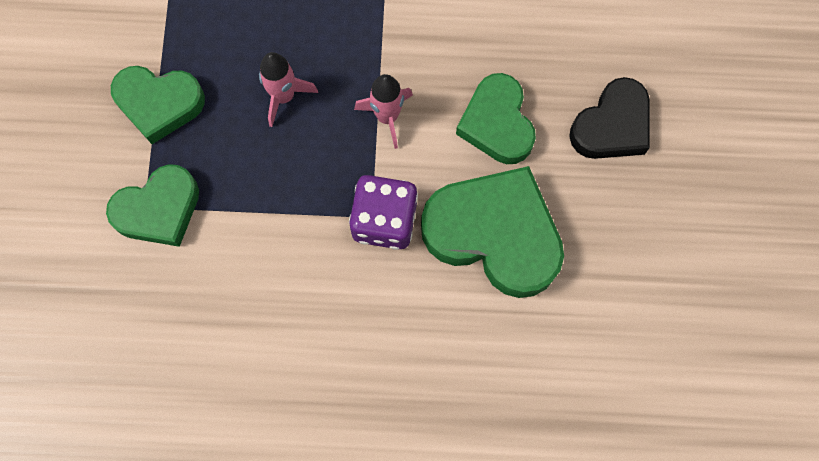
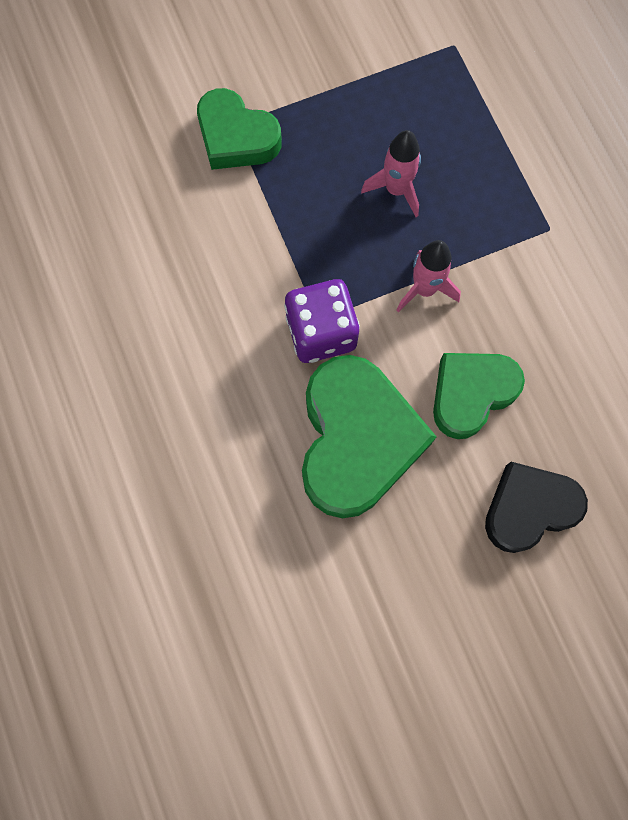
camera: 65 degrees right, 0 degrees up
(159, 104) = (334, 91): green heart -> none
(612, 126) = (529, 508): black heart -> black heart turned 135 degrees clockwise

